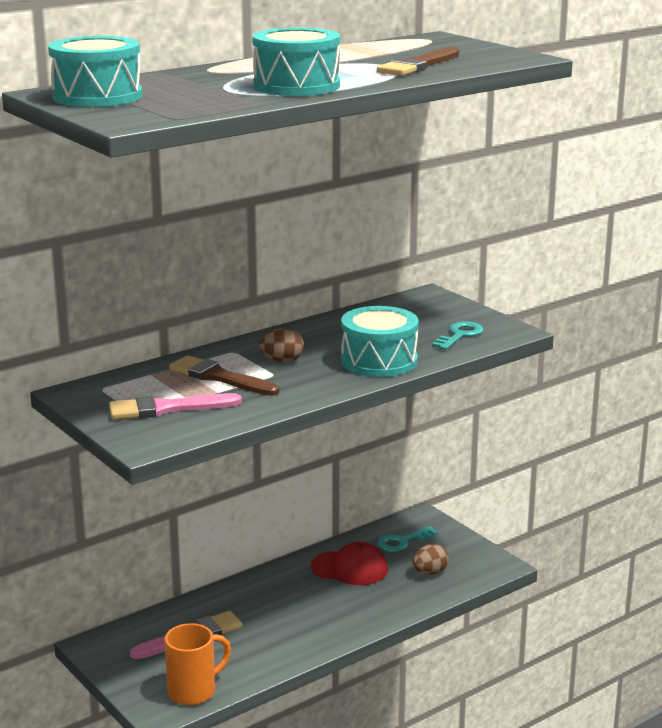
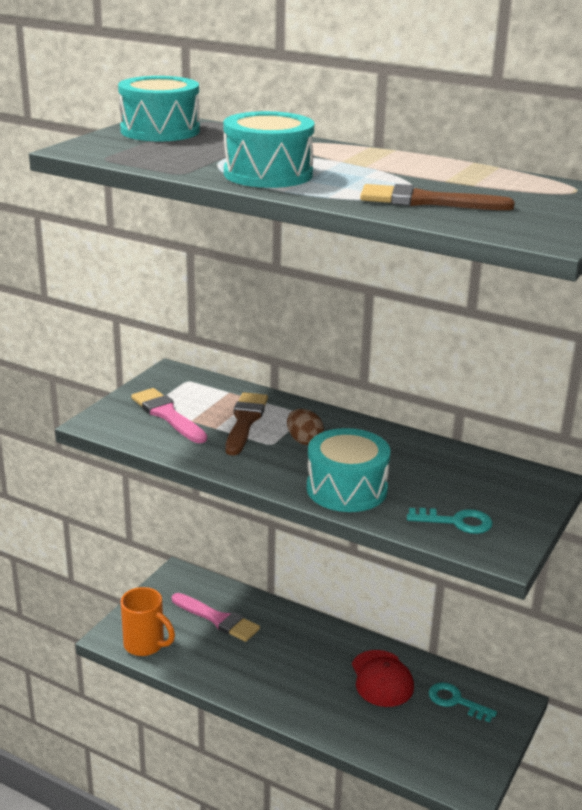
camera: 65 degrees right, 5 degrees up
(430, 572) = (415, 737): brown egg -> none

